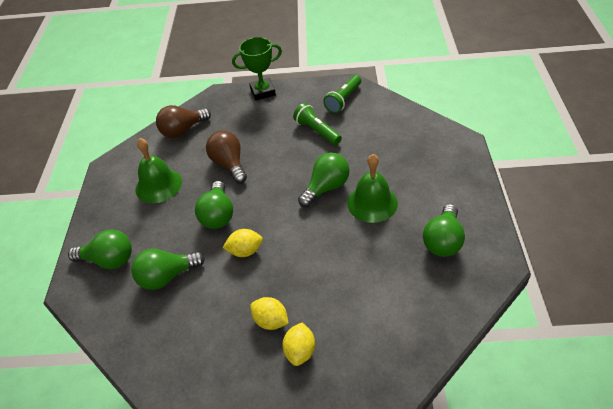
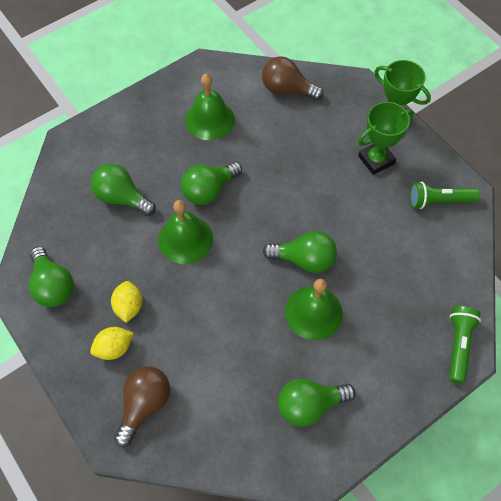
camera: 50 degrees right, 15 degrees up
(109, 260) = (111, 143): green light bulb -> green light bulb (53, 285)
(229, 164) = (274, 157): brown light bulb -> brown light bulb (144, 404)
(245, 251) = (185, 239): yellow lemon -> green bell
(285, 113) = (376, 160): none -> green trophy
(317, 131) = (373, 205): green flashlight -> green flashlight (458, 345)

